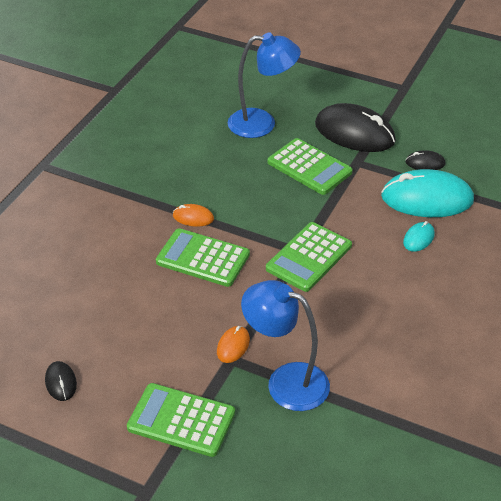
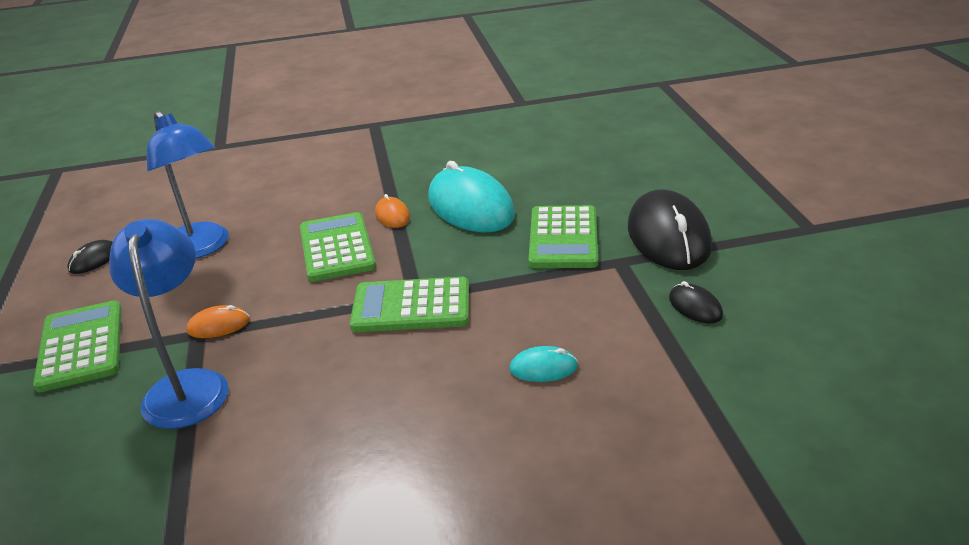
camera: 55 degrees right, 10 degrees down
(262, 123) = (591, 182): blue lamp -> blue lamp (201, 248)
(427, 199) = (628, 339): turquoise mouse -> turquoise mouse (470, 207)

